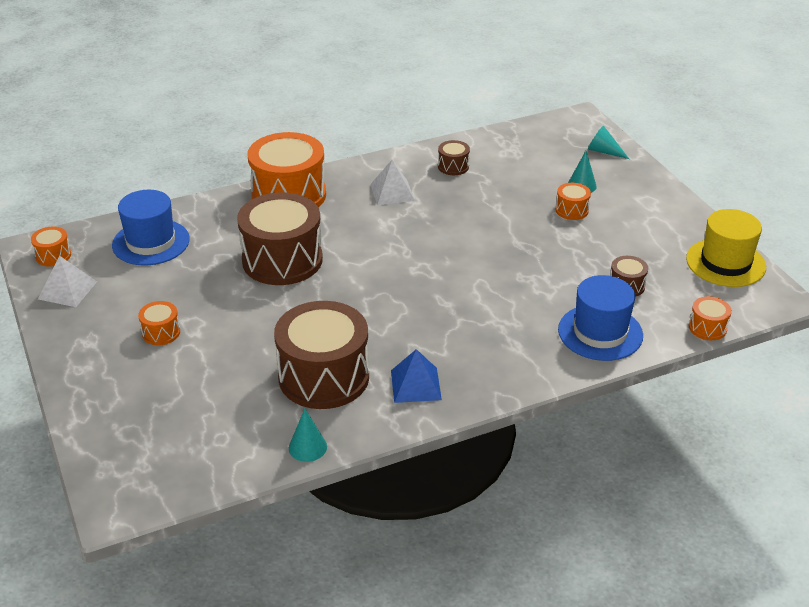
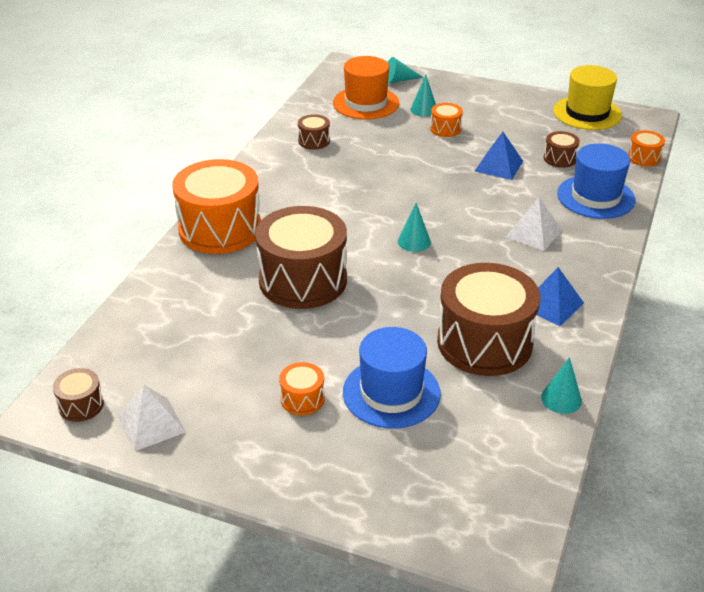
camera: 45 degrees left, 0 degrees up
(53, 255) = (81, 405): orange drum -> brown drum
(151, 242) = (161, 335): blue hat -> blue hat (391, 393)
(392, 192) = (300, 182): white pyramid -> white pyramid (533, 233)
(398, 279) = (414, 241): none -> turquoise cone
(543, 157) = (366, 103): none -> orange hat
(563, 262) = (499, 166): none -> blue pyramid

